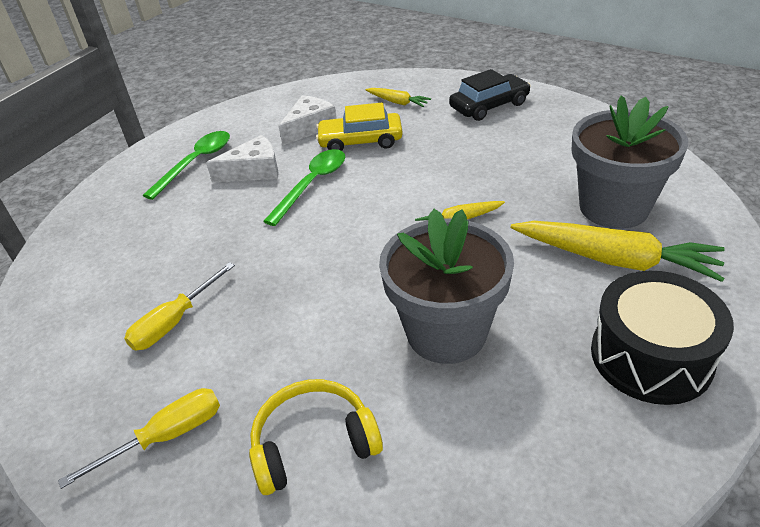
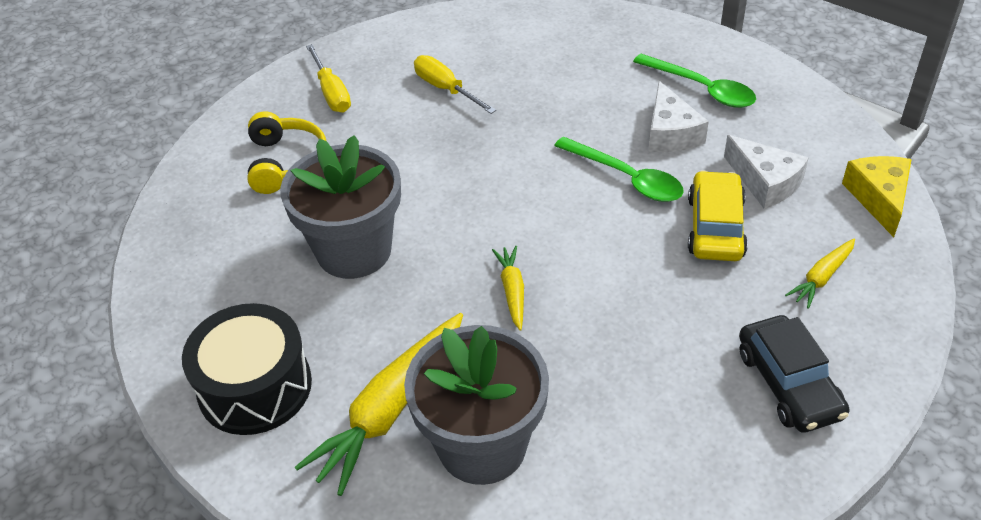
camera: 100 degrees right, 5 degrees up
(320, 90) = (879, 198): none -> yellow cheese

